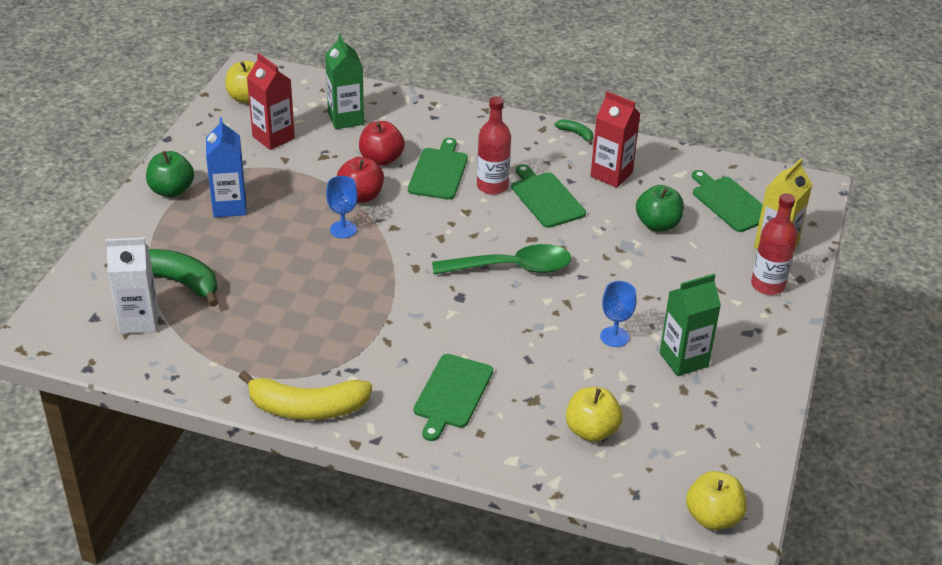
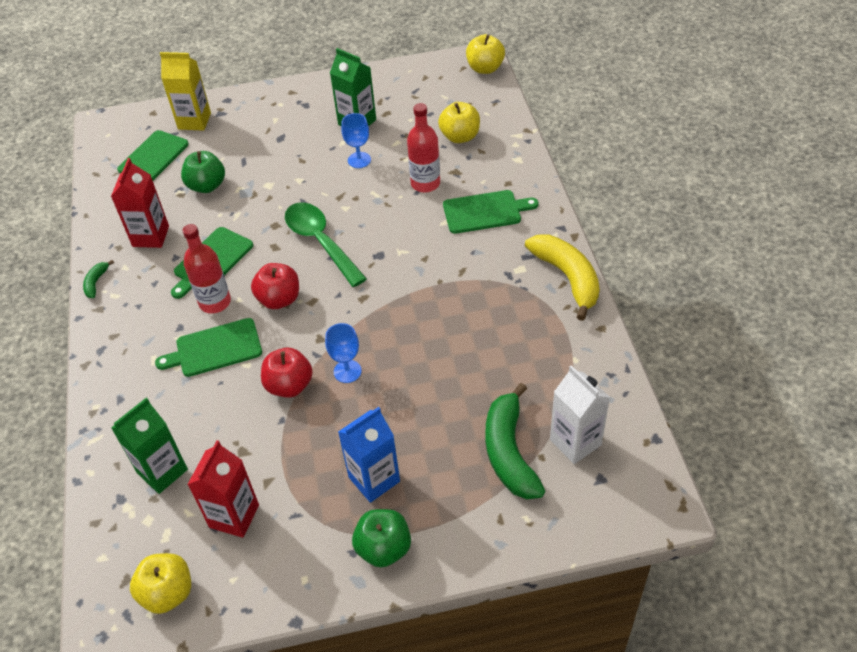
camera: 115 degrees left, 10 degrees up
(381, 159) = (220, 402): red apple -> red apple (279, 299)
(768, 285) = (245, 111): red bottle -> red bottle (425, 183)

